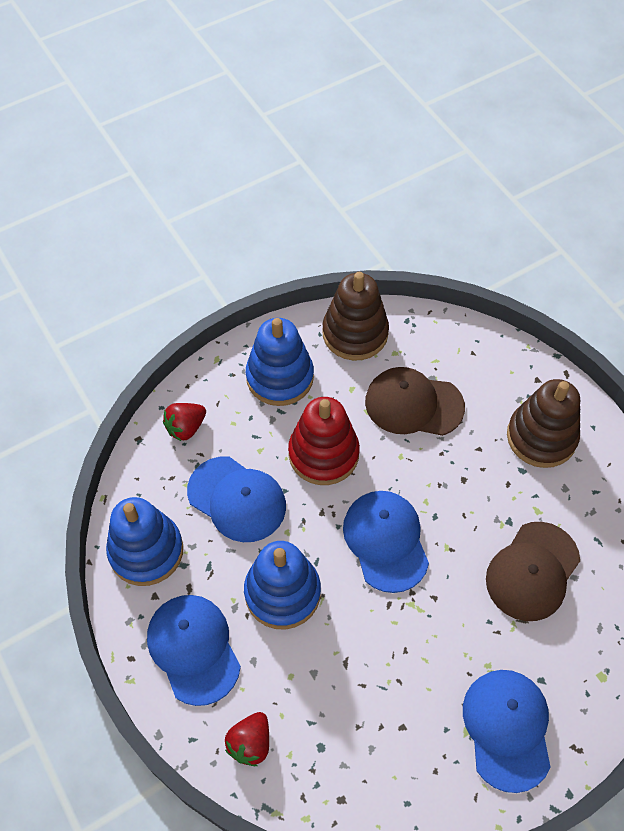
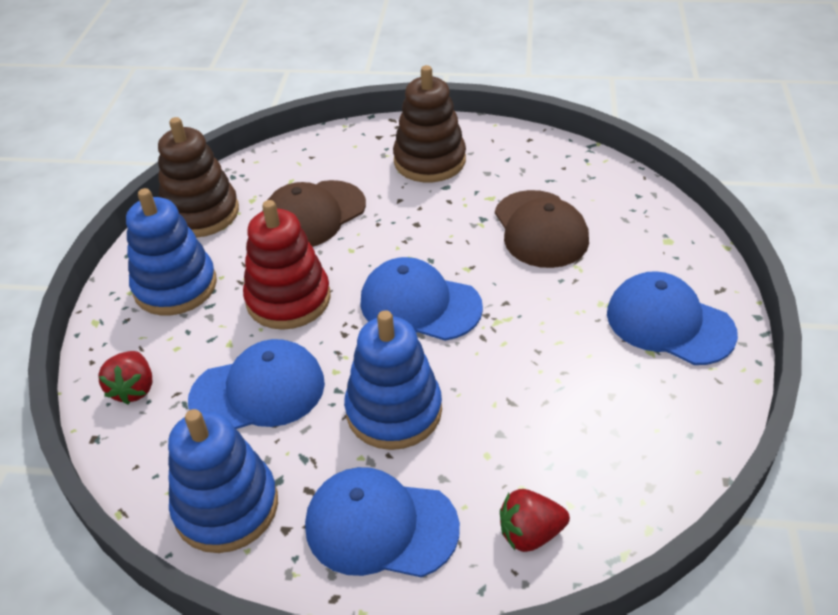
camera: 50 degrees left, 15 degrees down
(250, 743) = (530, 533): red strawberry -> red strawberry turned 105 degrees clockwise

